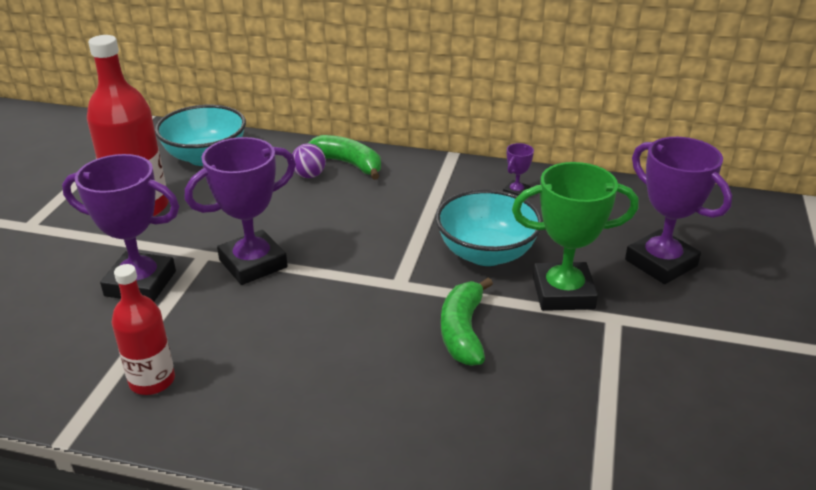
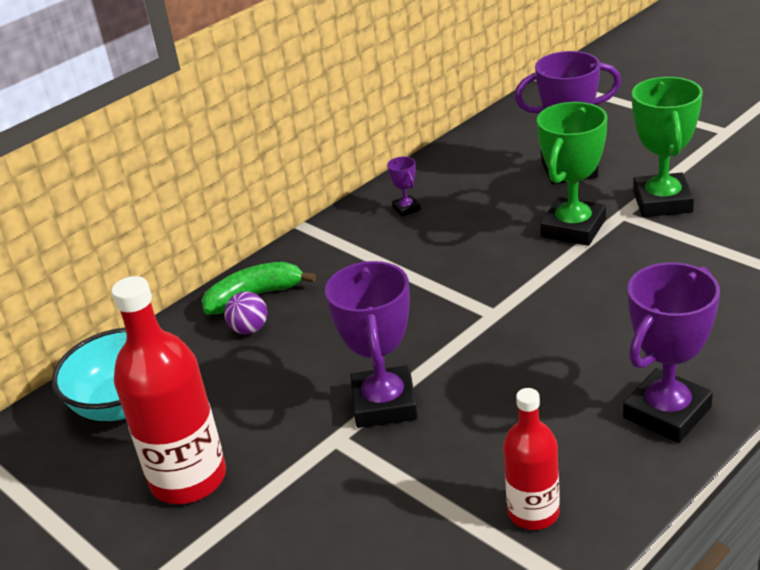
camera: 55 degrees left, 0 degrees up
(140, 283) = (353, 499): purple trophy -> purple trophy (667, 412)
(463, 331) = (588, 295): green banana -> none
(486, 253) = (486, 252): turquoise bowl -> none
(660, 340) = (662, 202): none -> green trophy

